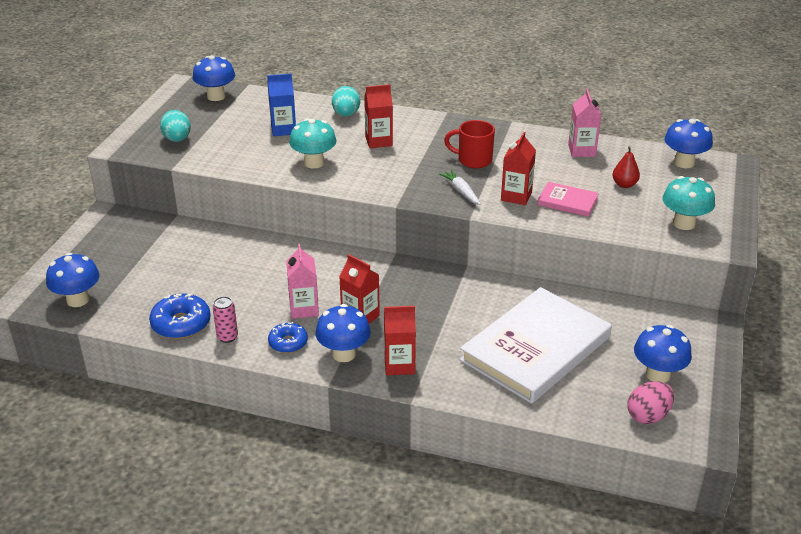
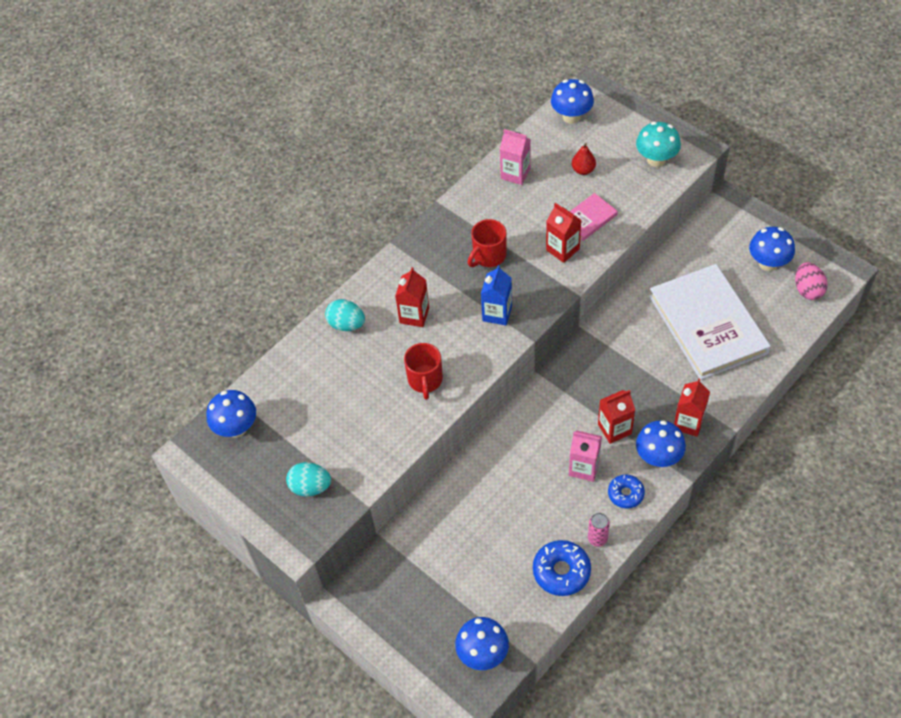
camera: 60 degrees left, 20 degrees up
(283, 129) = (345, 386): blue carton -> blue carton (497, 313)
(314, 163) = (425, 380): turquoise mushroom -> red mug
(461, 191) = (535, 285): white carrot -> none

